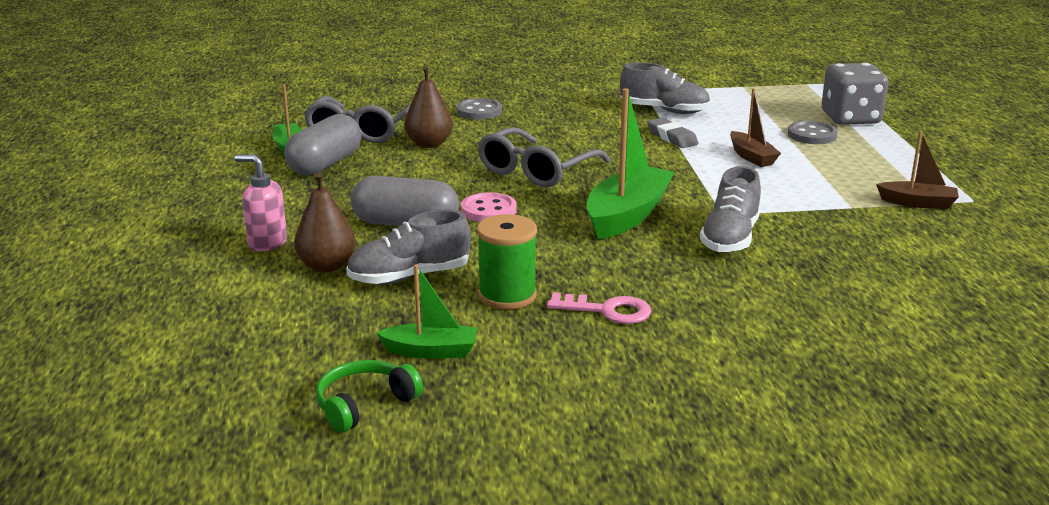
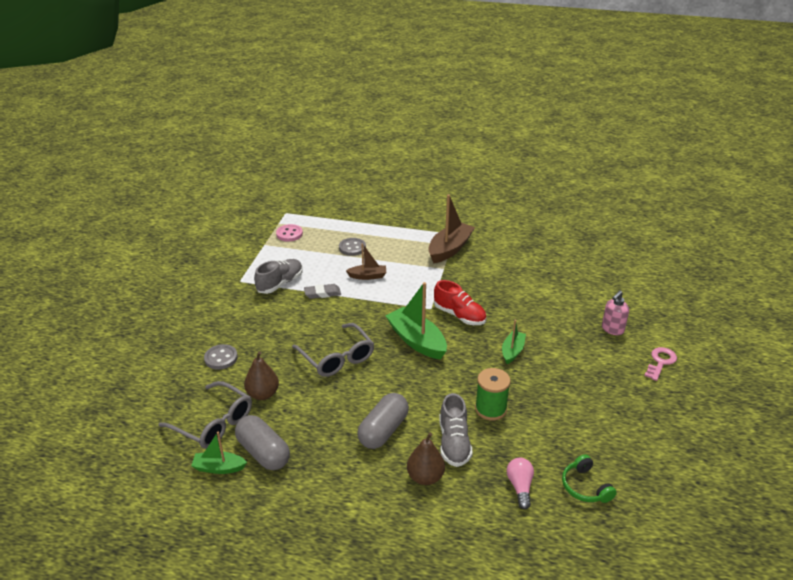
camera: 70 degrees left, 10 degrees up
(267, 243) = (379, 502): pink soap dispenser -> pink soap dispenser (612, 329)
(338, 342) = (520, 487): none -> pink light bulb
(431, 351) = (540, 451): green boat -> green boat (512, 351)
(488, 210) = (382, 391): pink button -> pink button (289, 234)
(607, 311) = (519, 378): pink key -> pink key (660, 362)
(730, 238) = (459, 315): grey shoe -> red shoe
(850, 118) = (339, 228): grey dice -> none
(918, 203) = (449, 249): brown boat -> brown boat, size x1.76

